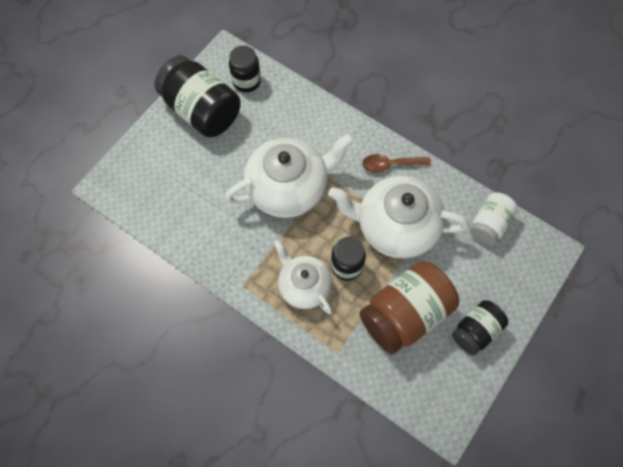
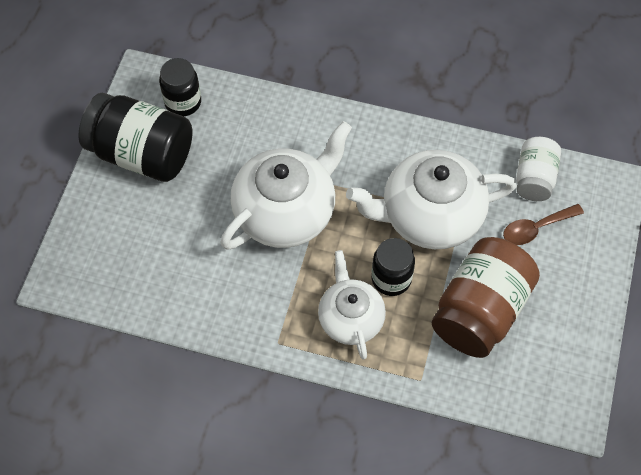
camera: 20 degrees left, 5 degrees down
(304, 286) = (350, 318): white teapot -> white teapot turned 45 degrees clockwise
(390, 165) = (395, 146): brown spoon -> brown spoon (536, 228)
(476, 331) = (566, 302): black jar -> none

